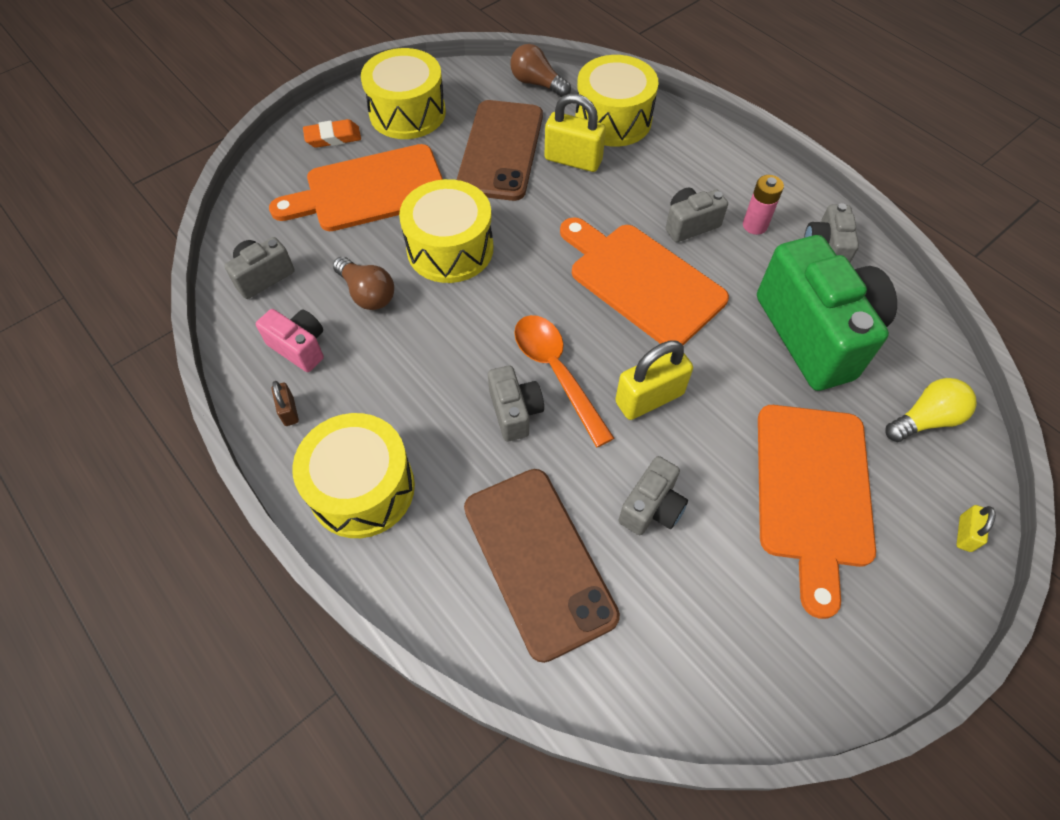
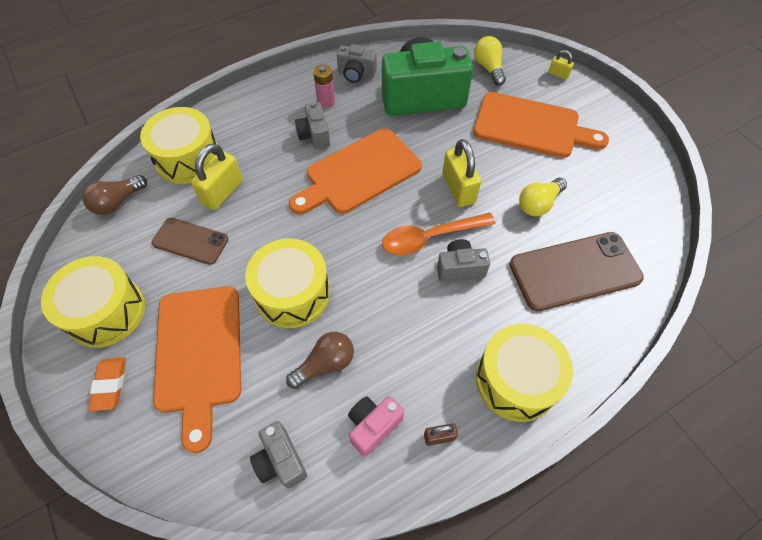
camera: 80 degrees left, 0 degrees up
(501, 150) = (190, 241): brown phone -> brown phone, size x0.60
(651, 507) = (538, 204): grey camera -> yellow light bulb

